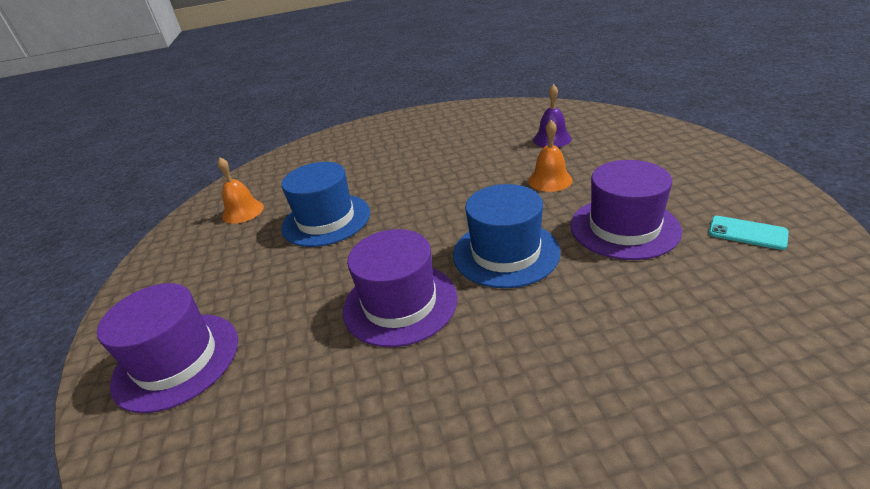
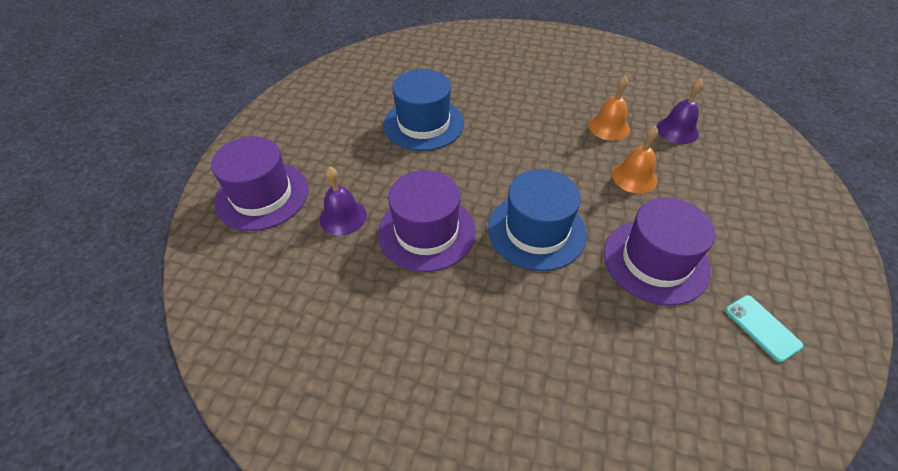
camera: 25 degrees right, 15 degrees up
(243, 211) = (369, 83): orange bell -> orange bell (609, 127)
(295, 334) = (343, 217): none -> purple bell

